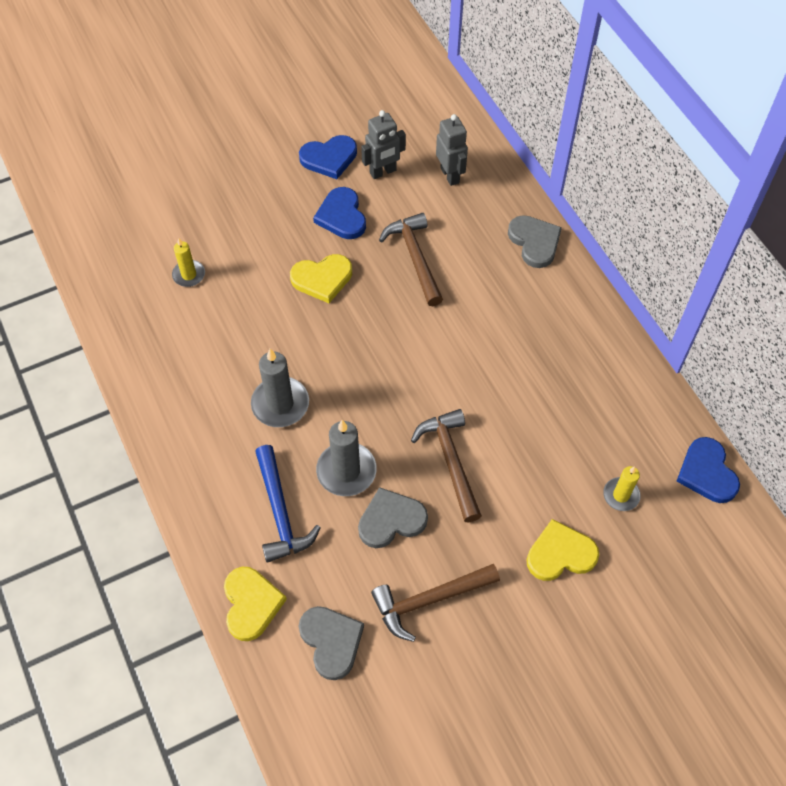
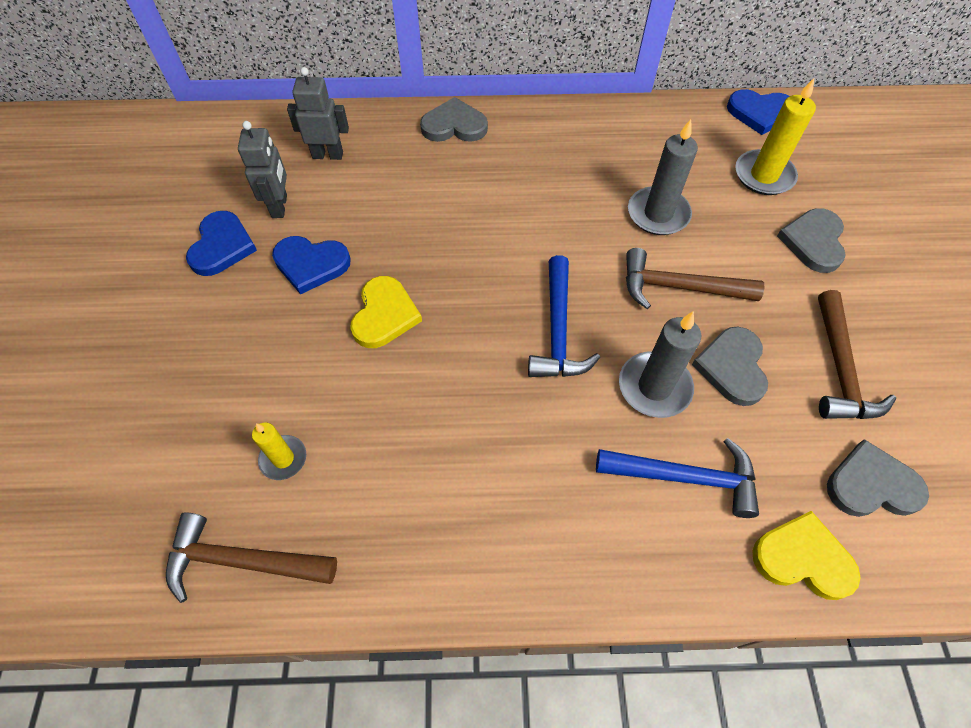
camera: 65 degrees left, 0 degrees up
(280, 404) = (534, 422): grey candle -> grey candle (658, 214)
(364, 391) = (558, 331): none -> blue hammer
(415, 257) = (411, 222): brown hammer -> brown hammer (242, 561)
(560, 554) = (813, 242): yellow heart -> grey heart
(621, 495) = (764, 175): yellow candle -> yellow candle, size x1.65

